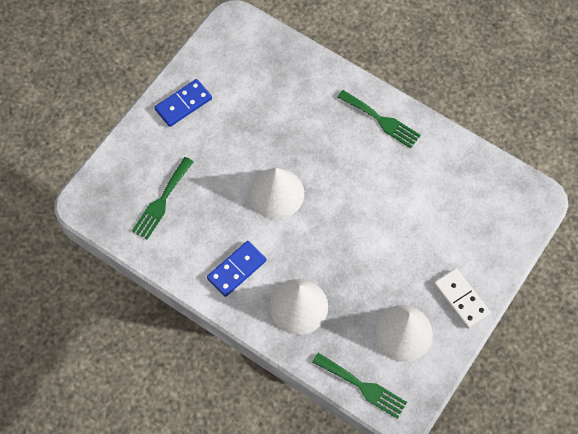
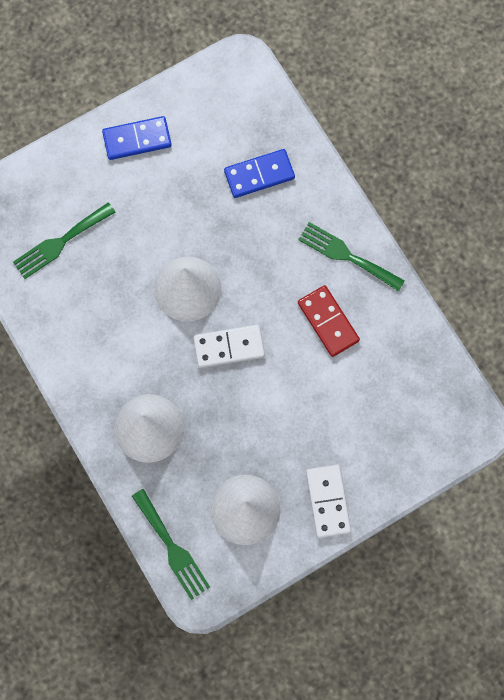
camera: 25 degrees right, 10 degrees up
(237, 269) = (103, 356): blue domino -> blue domino (259, 175)
(329, 221) = (229, 347): none -> white domino
(381, 120) = (346, 255): green fork -> green fork turned 150 degrees clockwise
(392, 172) = (328, 322): none -> red domino

